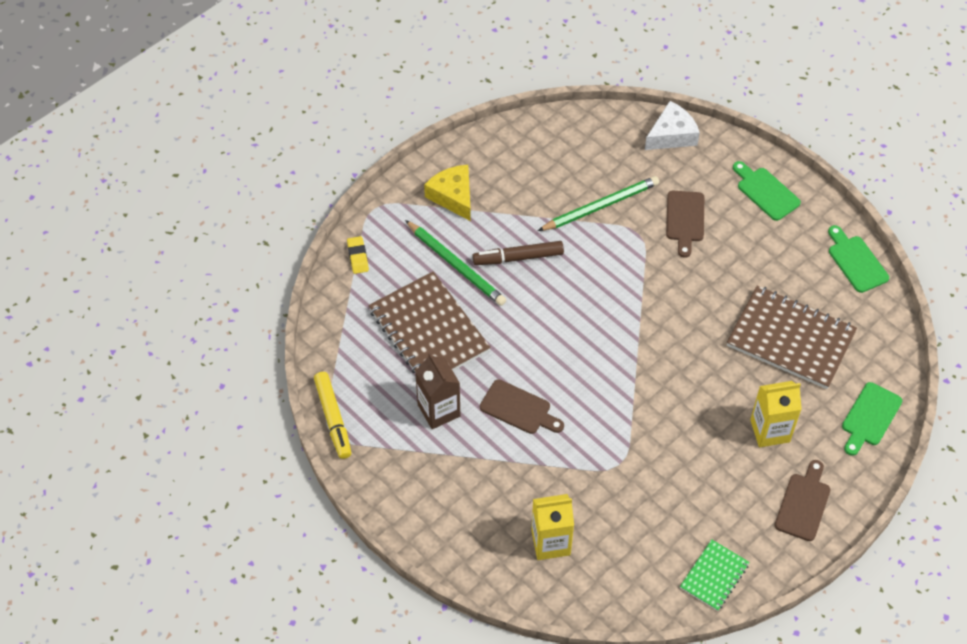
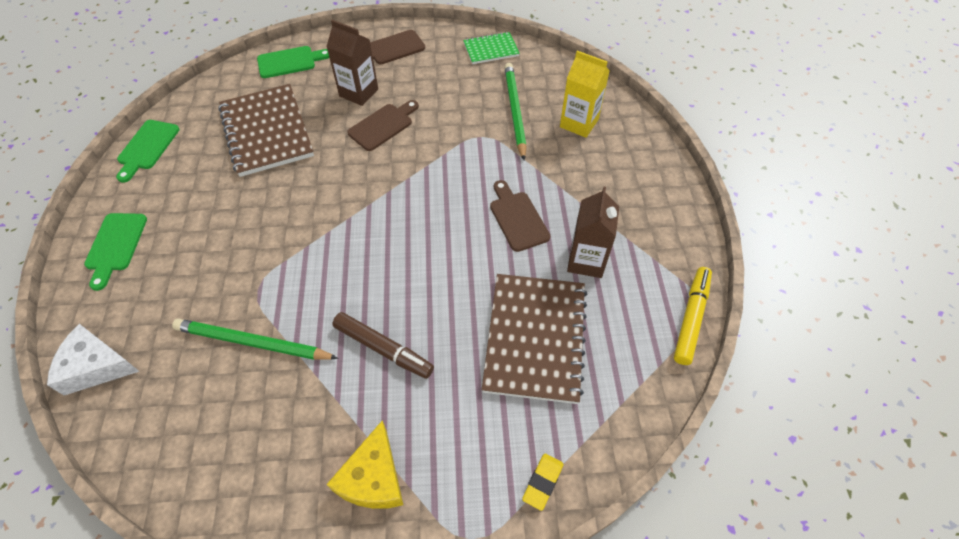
camera: 140 degrees left, 0 degrees up
(456, 265) = (448, 388): green pencil -> green pencil (514, 111)
(685, 220) = (206, 272): brown cutting board -> brown cutting board (383, 125)
(770, 431) = (359, 92): yellow carton -> brown carton

